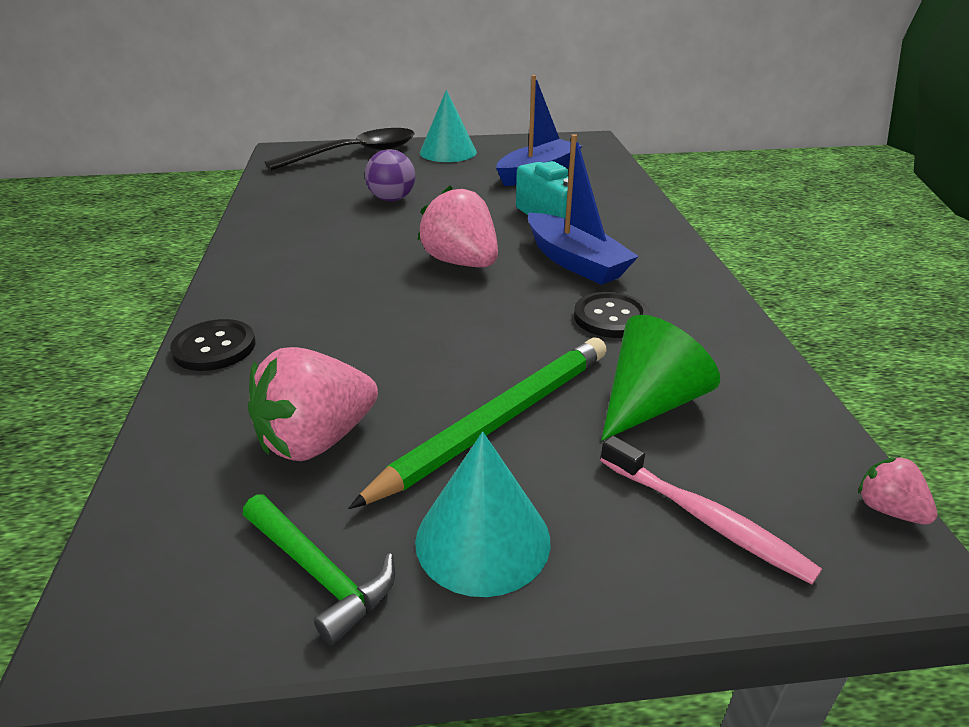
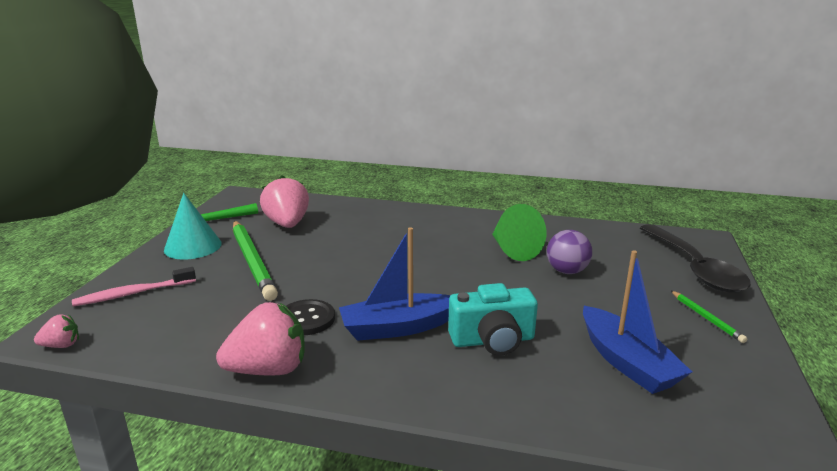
camera: 110 degrees right, 10 degrees down
(214, 347) = (381, 209): black button -> none
(448, 152) = (706, 318): turquoise cone -> green pencil
(461, 262) = (429, 281): pink strawberry -> pink strawberry (268, 369)
(650, 403) = (214, 305): green cone -> green cone (513, 250)

